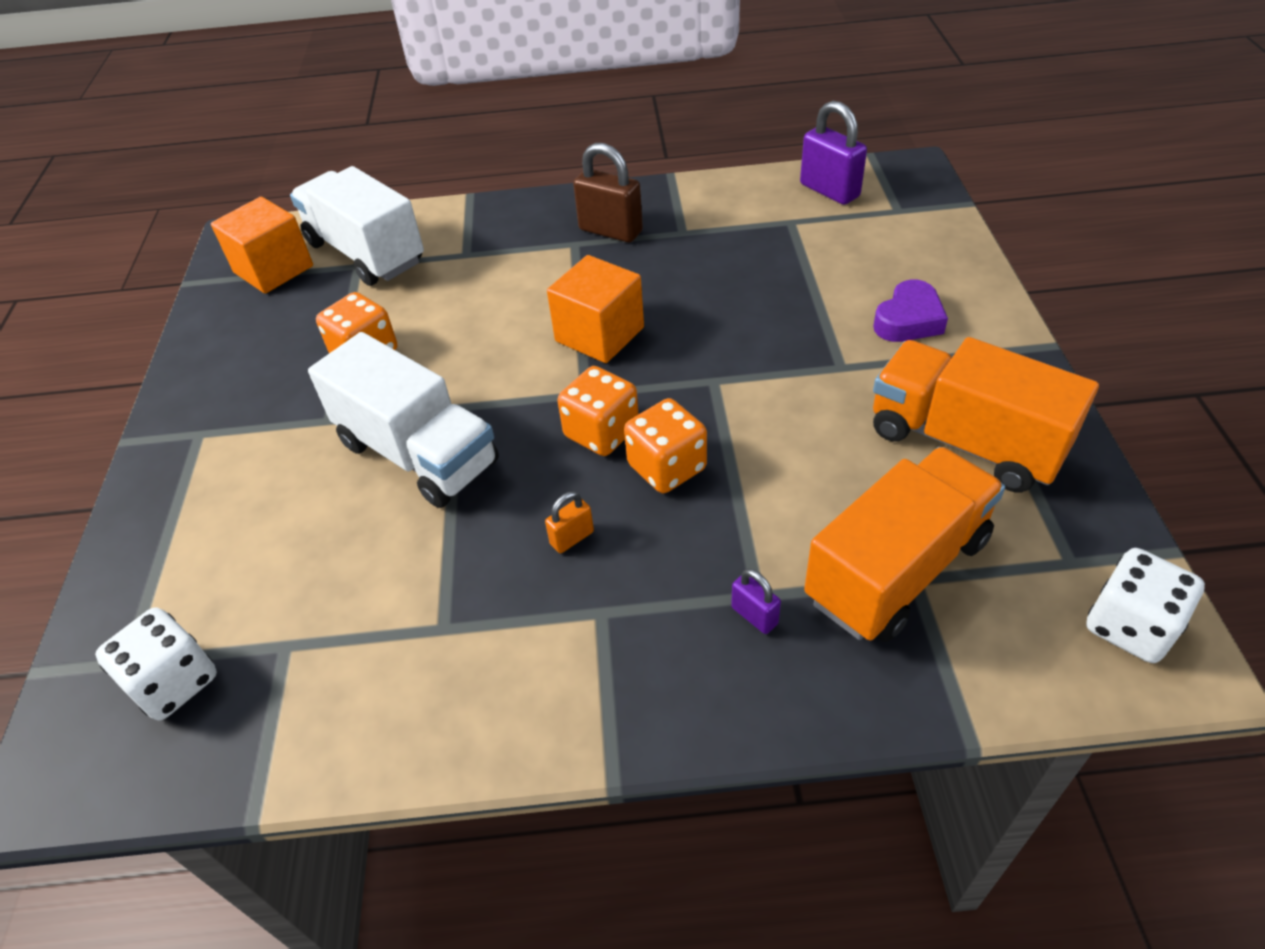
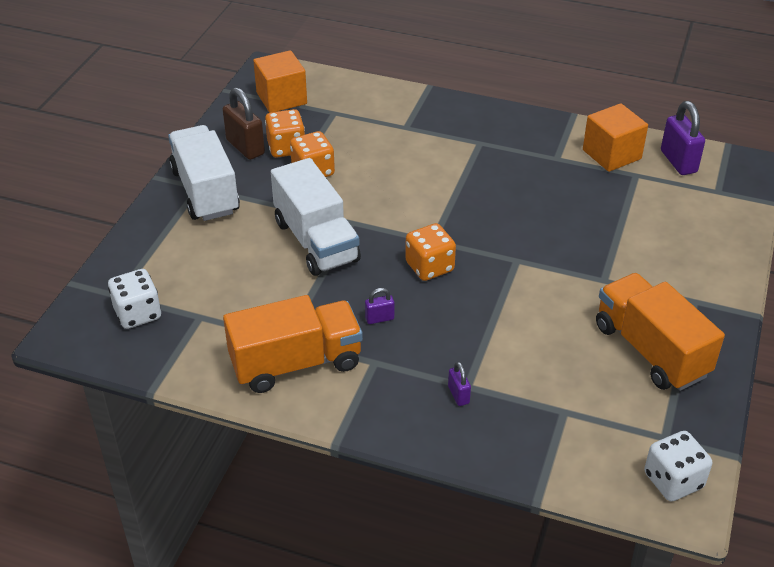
camera: 20 degrees right, 5 degrees down
(366, 253) = (343, 106): white truck -> white truck (205, 191)
(572, 538) = (379, 318): orange padlock -> purple padlock
(599, 334) = (462, 207): orange cube -> orange cube (611, 154)
(610, 231) = (509, 141): brown padlock -> brown padlock (245, 147)
(667, 467) = (457, 300): orange dice -> orange dice (286, 148)
(897, 570) = (556, 403): orange truck -> orange truck (296, 363)
(908, 320) = (670, 266): purple heart -> none

